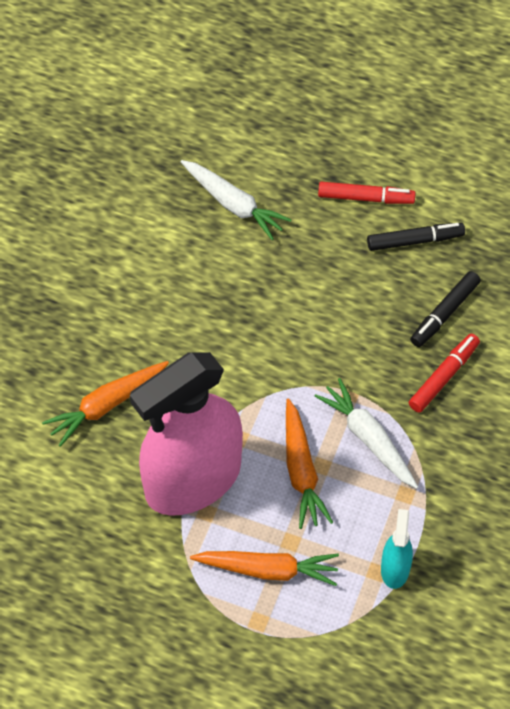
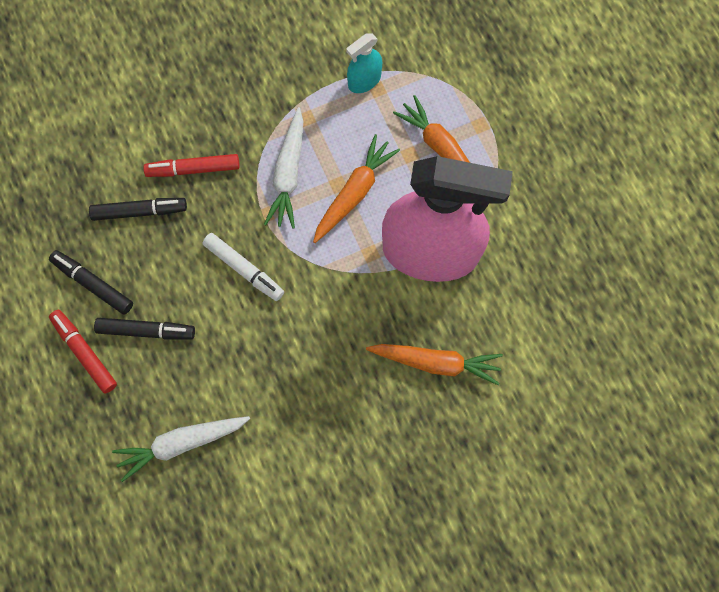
camera: 135 degrees left, 15 degrees up
(233, 204) = (181, 443): white carrot -> white carrot turned 105 degrees counterclockwise
(321, 343) = (243, 269): none -> white marker
(341, 245) = (145, 330): none -> black marker

